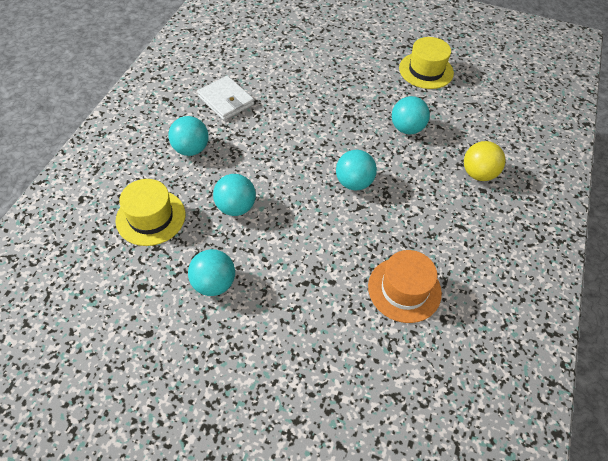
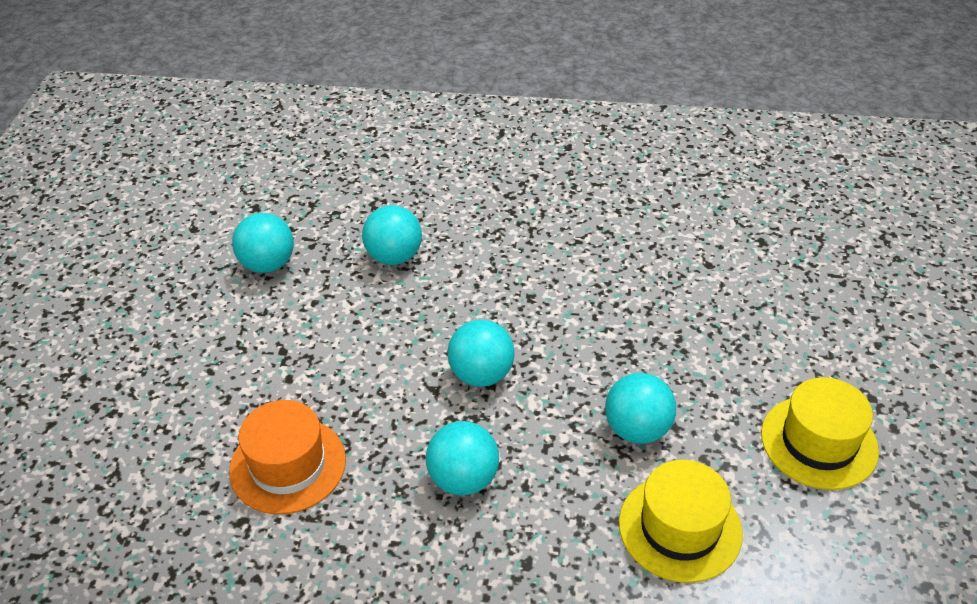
camera: 80 degrees right, 10 degrees down
(151, 217) = (357, 187): yellow hat -> yellow hat (680, 528)
(191, 149) = (483, 192): turquoise ball -> turquoise ball (463, 479)
(226, 100) = (594, 202): white wallet -> none
(478, 174) = (566, 553): yellow ball -> none

